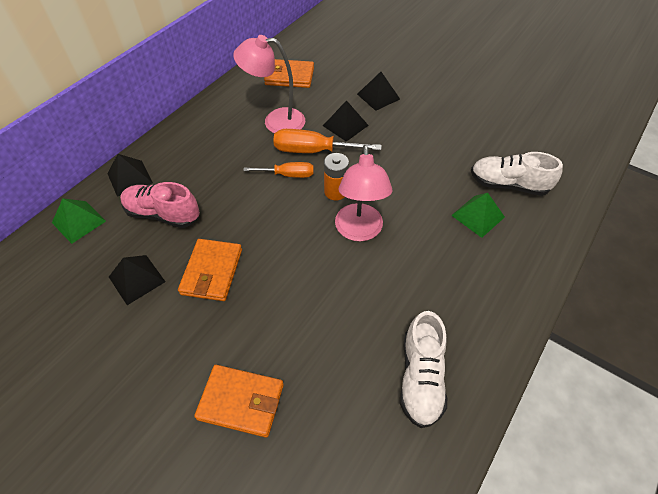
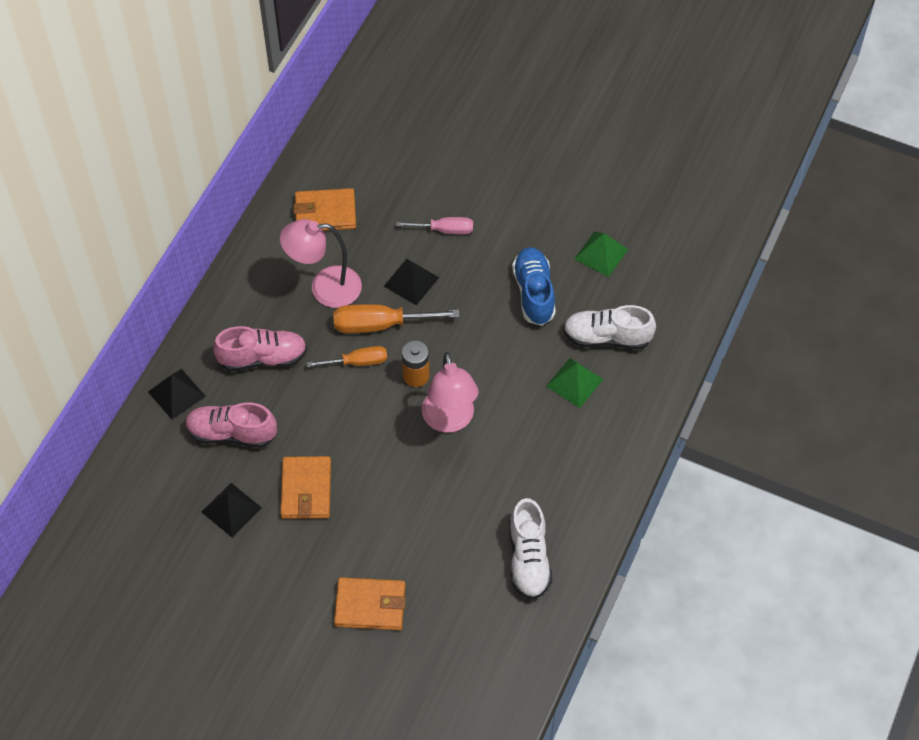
camera: 10 degrees left, 5 degrees up
(79, 221) = (142, 456): green pyramid -> green pyramid (601, 254)
(210, 162) = (262, 358): none -> pink shoe
(378, 96) = (445, 230): black pyramid -> pink screwdriver
(445, 145) = (534, 293): none -> blue shoe

